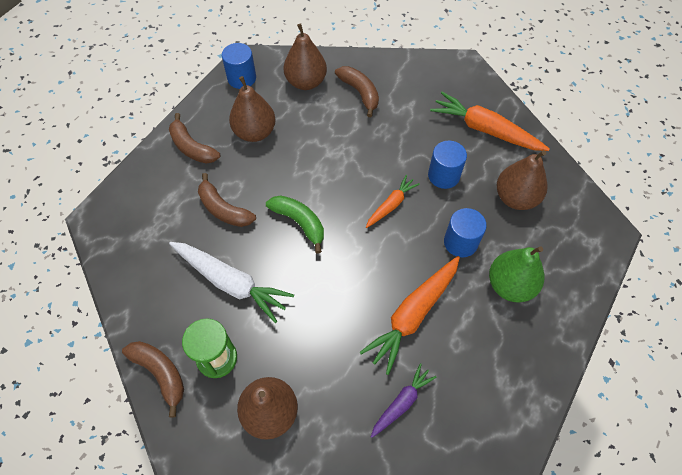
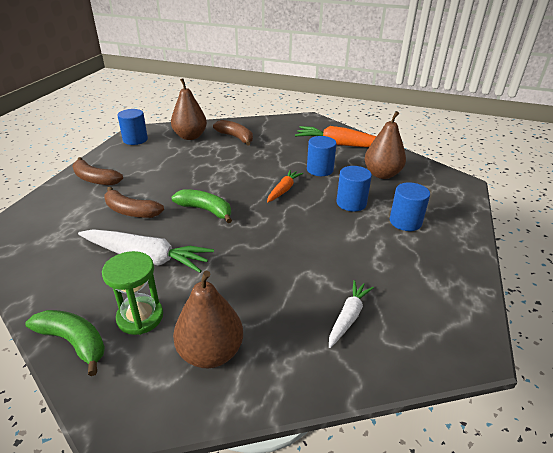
camera: 15 degrees left, 25 degrees down
(160, 373) = (74, 342): brown banana -> green banana
(255, 132) = (152, 165): brown pear -> none
(402, 402) = (348, 317): purple carrot -> white carrot
(413, 315) = (331, 252): orange carrot -> none
(510, 285) = (405, 222): green pear -> blue cylinder

